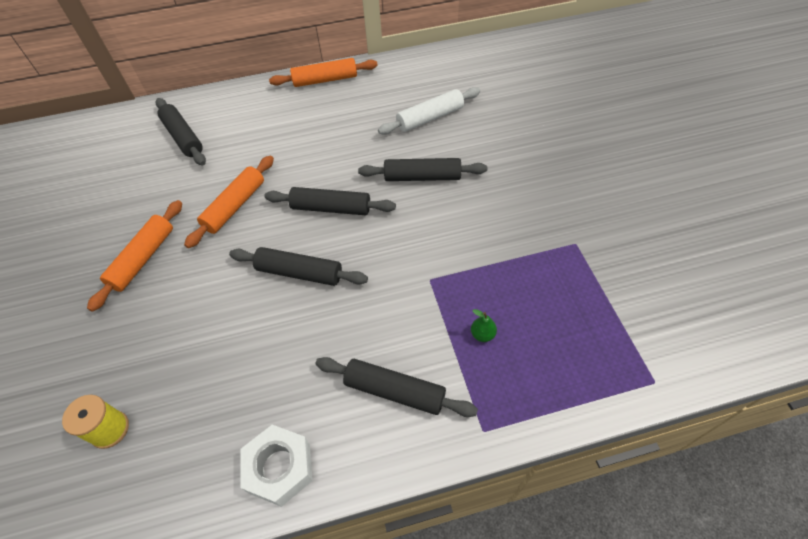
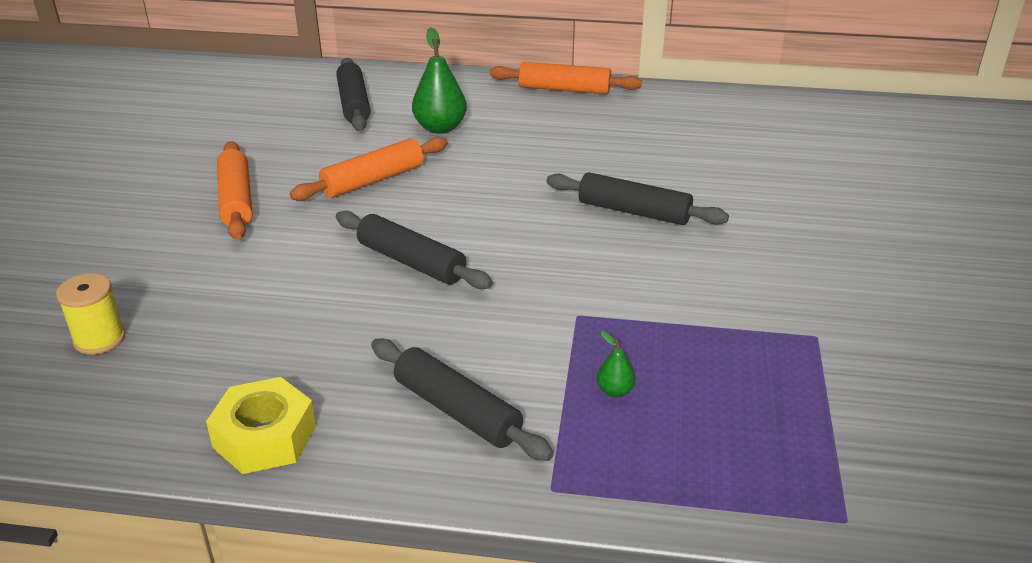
camera: 20 degrees right, 20 degrees down
(143, 258) = (236, 200): orange rolling pin -> orange rolling pin turned 60 degrees counterclockwise
(257, 141) = (440, 128): none -> green pear
(279, 468) = (265, 437): white nut -> yellow nut
(331, 208) = (491, 211): black rolling pin -> none
(430, 118) = (683, 156): white rolling pin -> none

